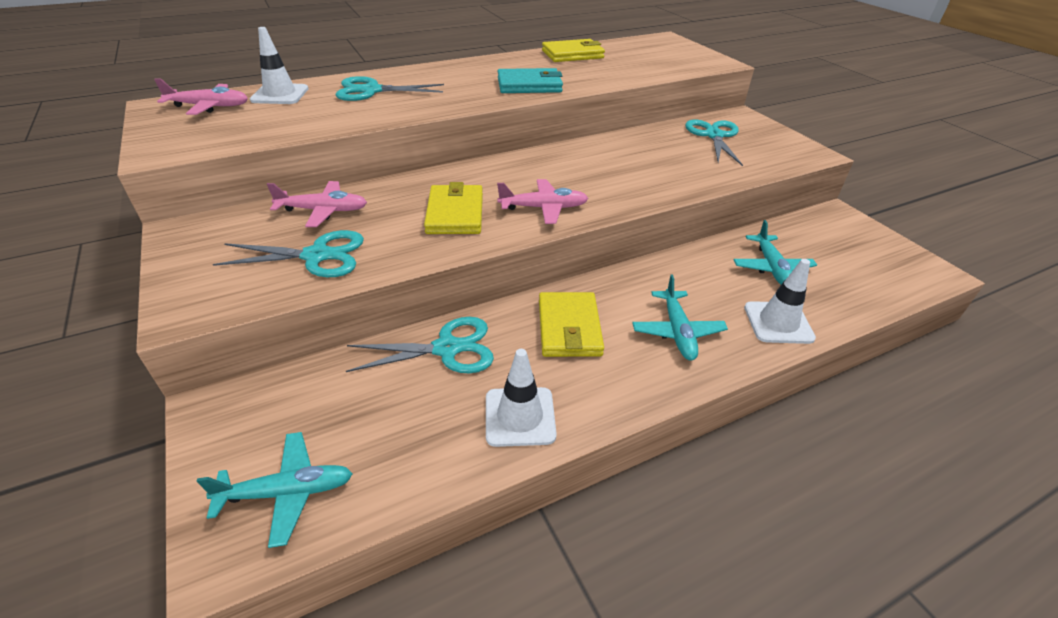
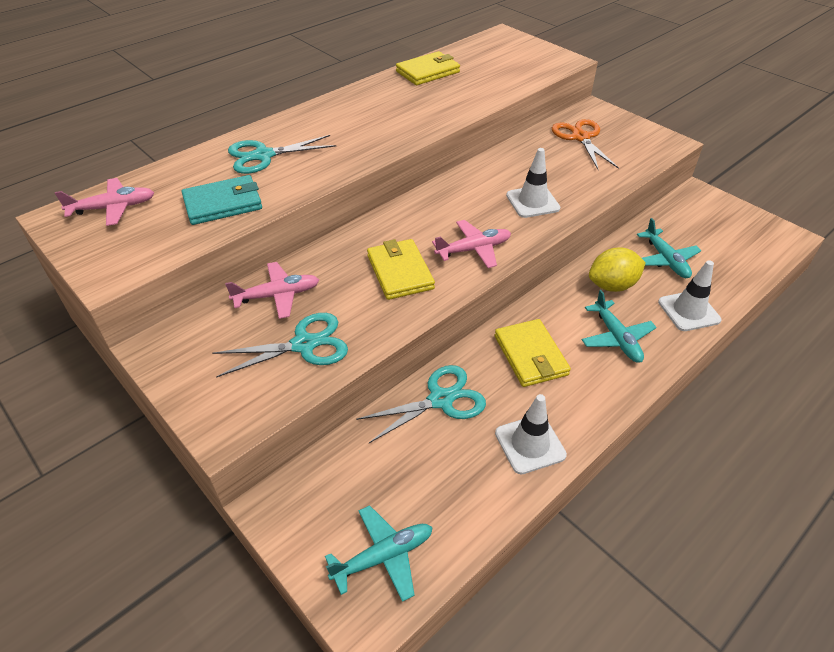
camera: 15 degrees left, 5 degrees up
(280, 94) = (174, 178): white traffic cone -> white traffic cone (532, 202)
(529, 85) = (410, 121): turquoise wallet -> turquoise wallet (223, 203)
(696, 280) = (612, 285): none -> yellow lemon
(714, 136) = (580, 137): turquoise scissors -> orange scissors

